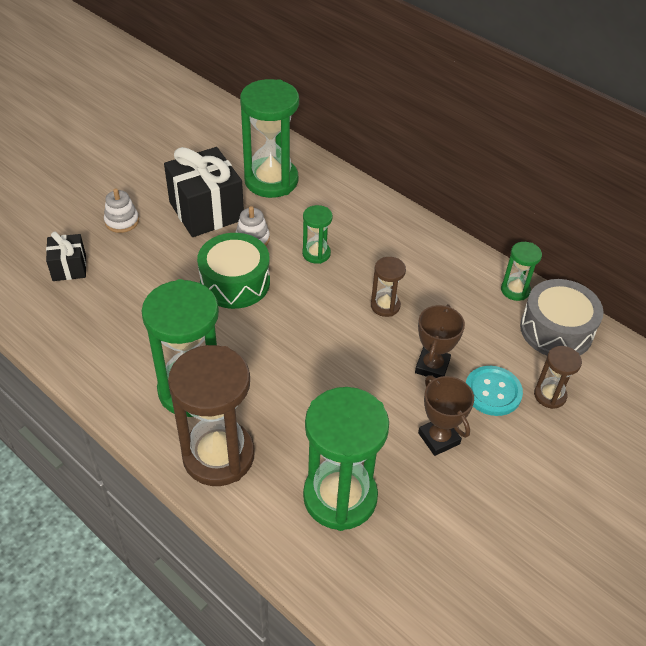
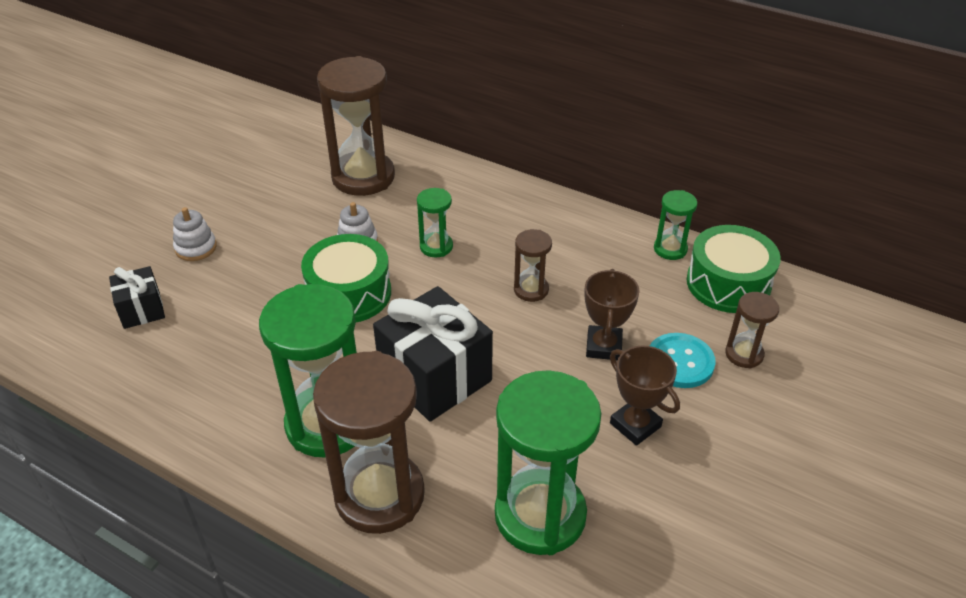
camera: 10 degrees left, 5 degrees down
(206, 211) = (295, 221): black gift -> black gift (435, 377)
(271, 180) = (363, 177): green hourglass -> brown hourglass
(556, 330) = (728, 283): grey drum -> green drum

